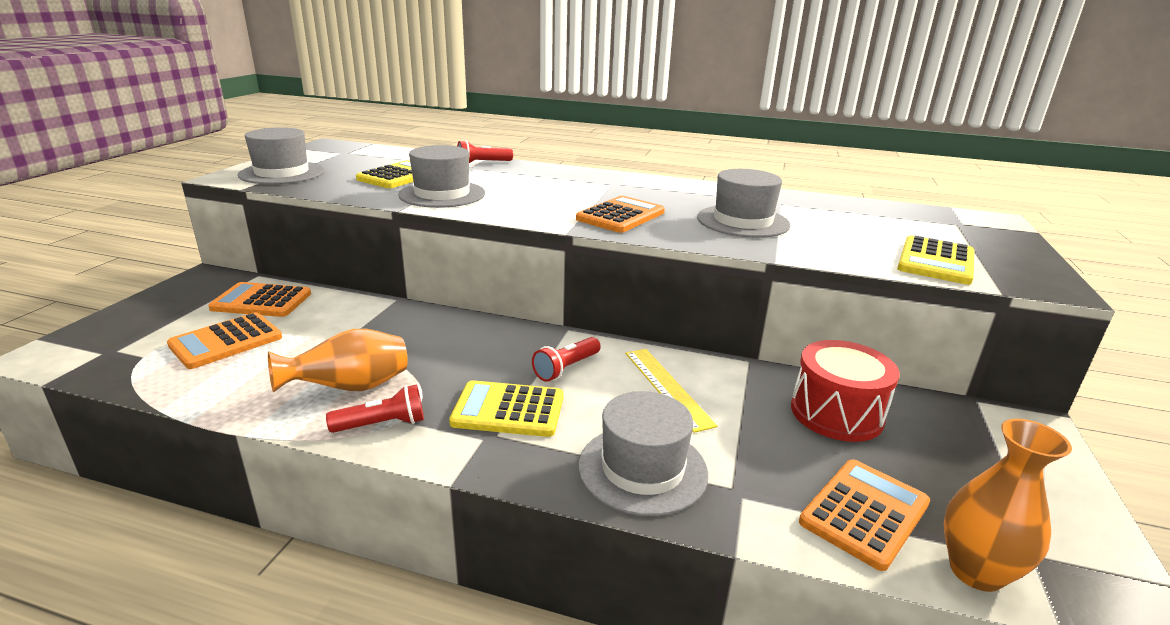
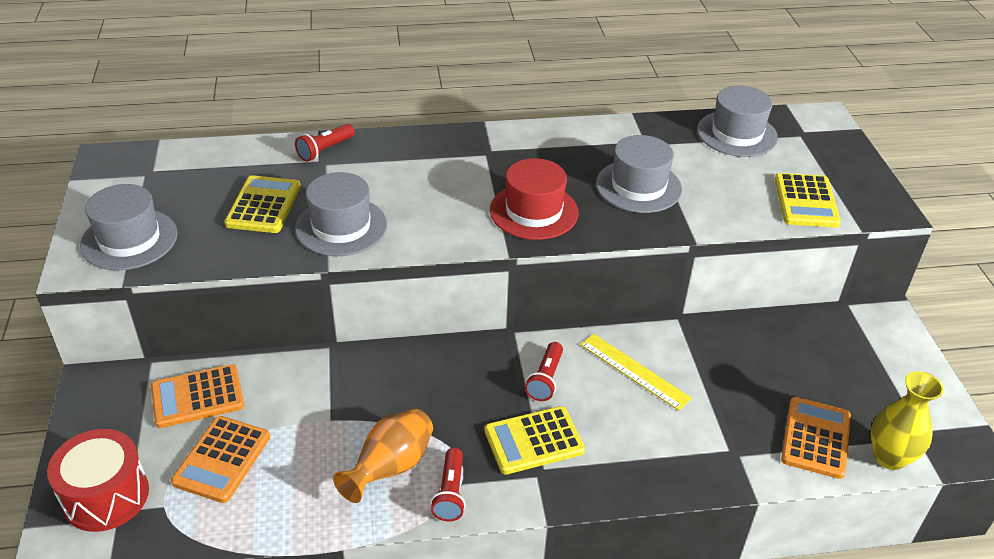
camera: 25 degrees left, 15 degrees up
(382, 424) = (450, 493): red flashlight -> red flashlight turned 135 degrees clockwise
(620, 216) = (534, 211): orange calculator -> red hat
(642, 469) = (664, 457): grey hat -> grey hat (737, 134)
(836, 413) = (763, 353): red drum -> red drum (106, 496)
(976, 571) = (889, 457): orange vase -> yellow vase

